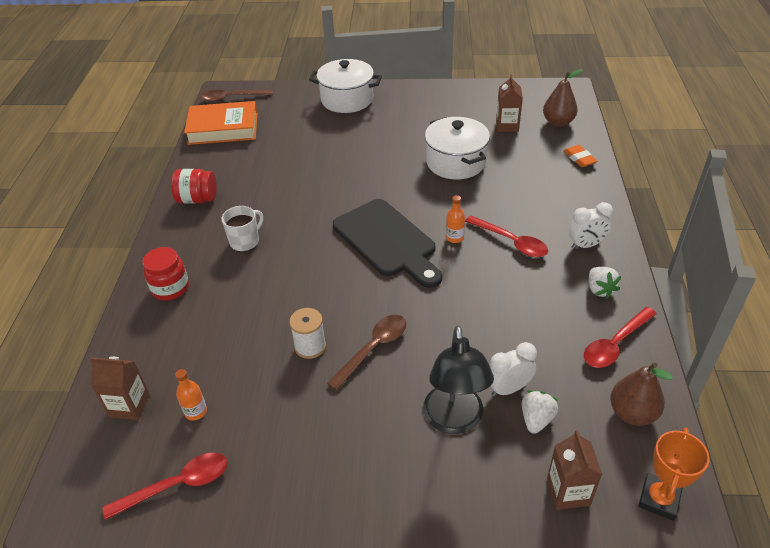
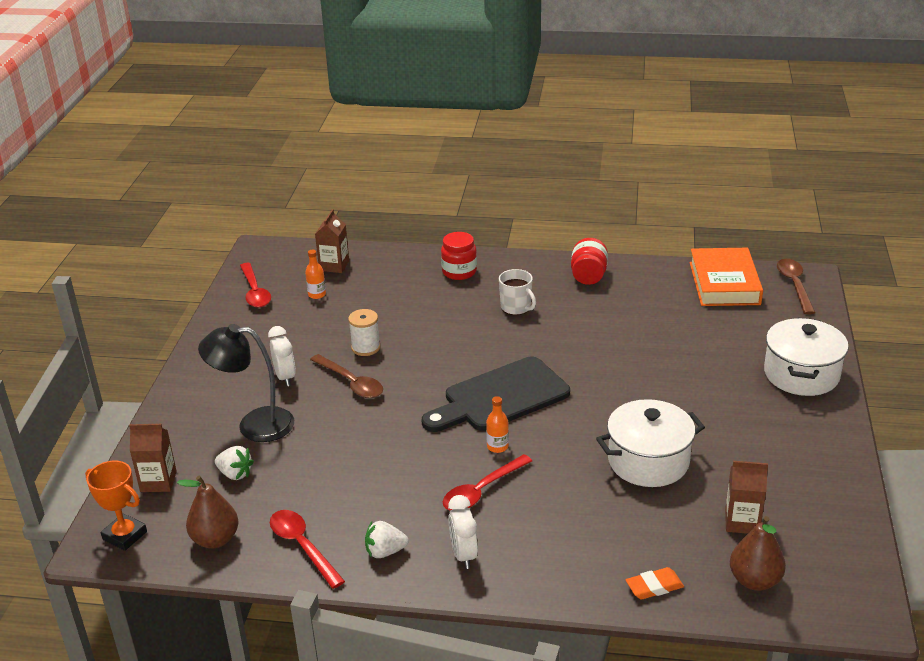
camera: 95 degrees right, 10 degrees down
(508, 388) = (275, 461): white clock -> white clock (285, 377)

